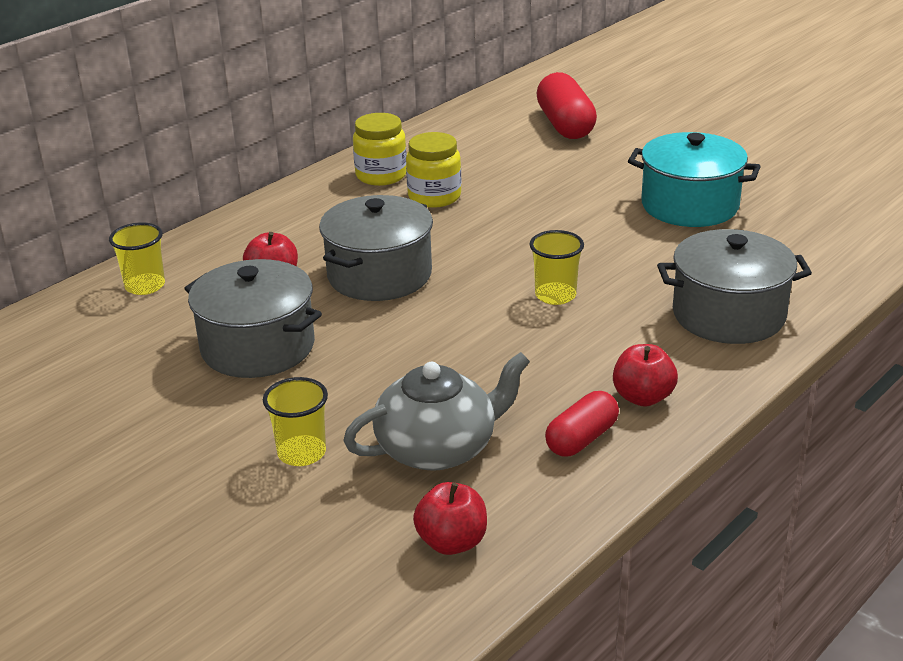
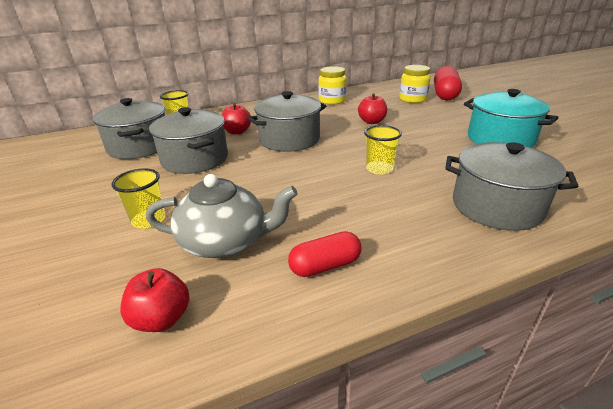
camera: 25 degrees right, 0 degrees up
(126, 348) = (139, 146): none -> grey pot
(434, 197) = (350, 112): yellow jar -> yellow jar (413, 99)
(643, 397) = (394, 248): red apple -> red apple (372, 121)

